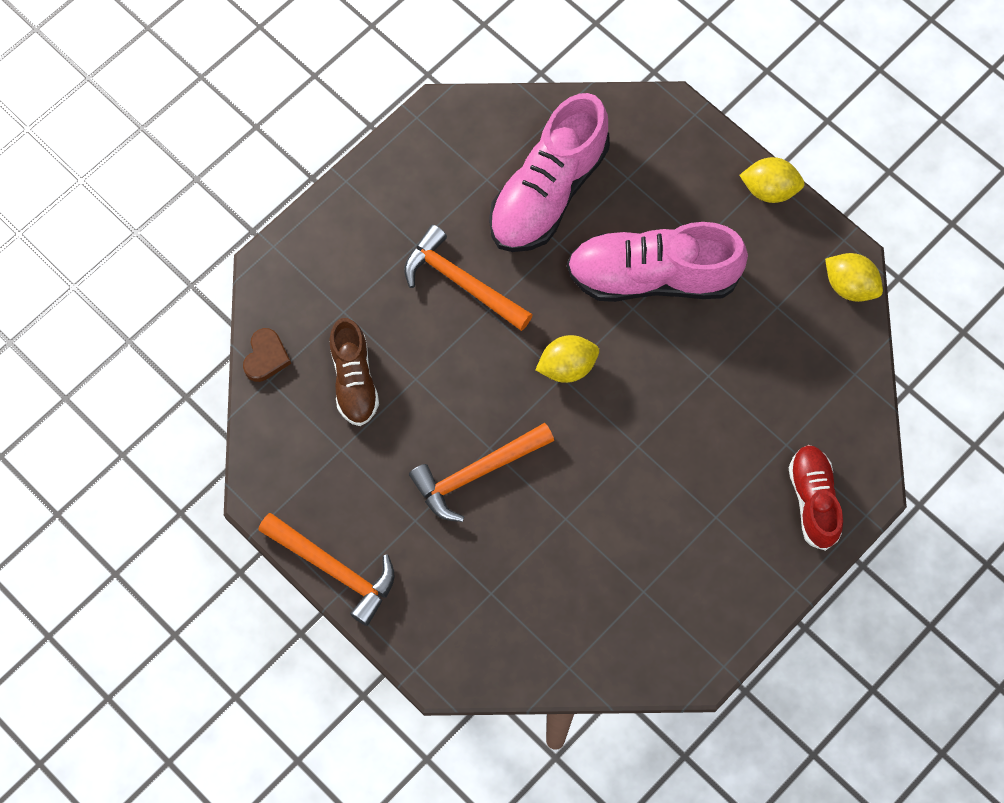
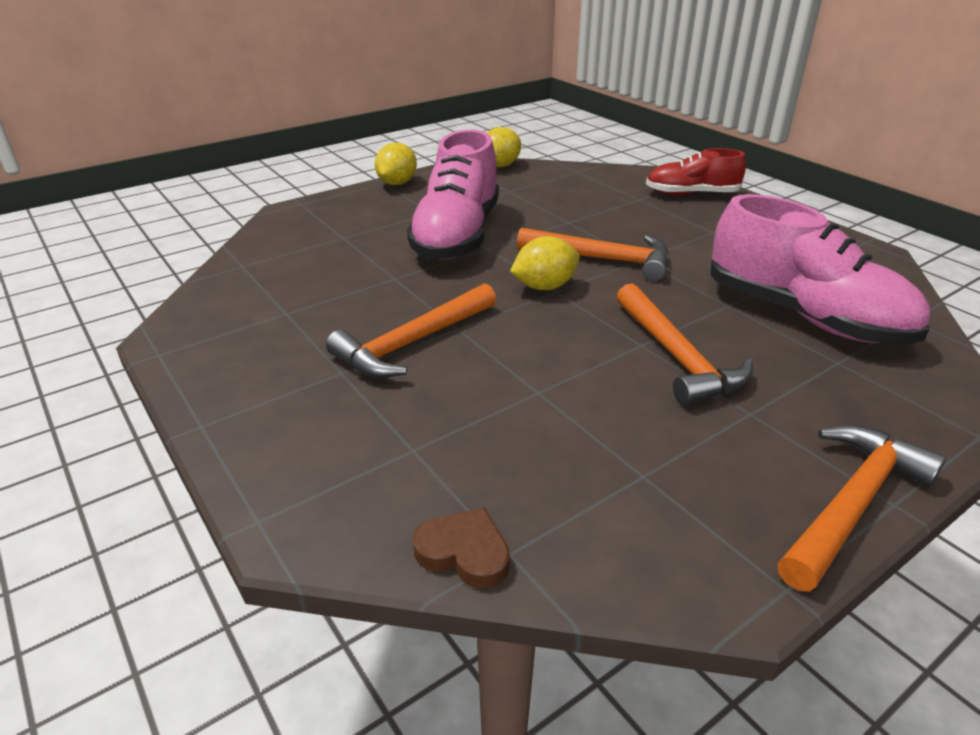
camera: 80 degrees left, 35 degrees down
(354, 380) = (529, 449): brown shoe -> none
(548, 192) = (329, 278): pink shoe -> pink shoe (805, 316)
(567, 367) = (544, 287): yellow lemon -> yellow lemon turned 75 degrees clockwise
(630, 412) = (602, 259): none -> orange hammer

